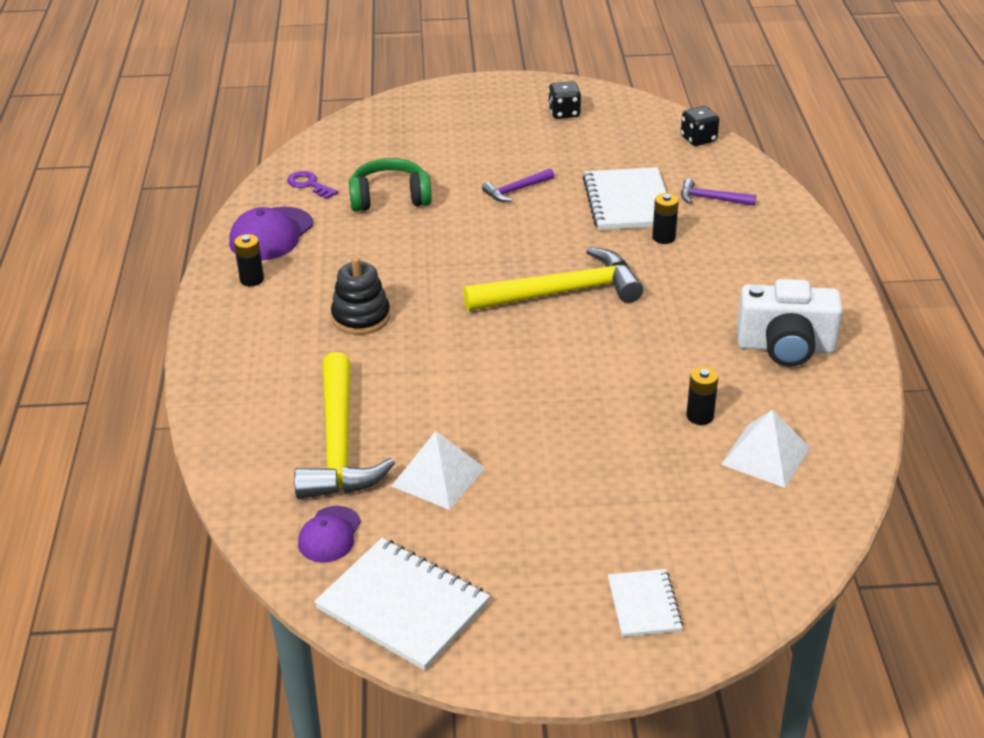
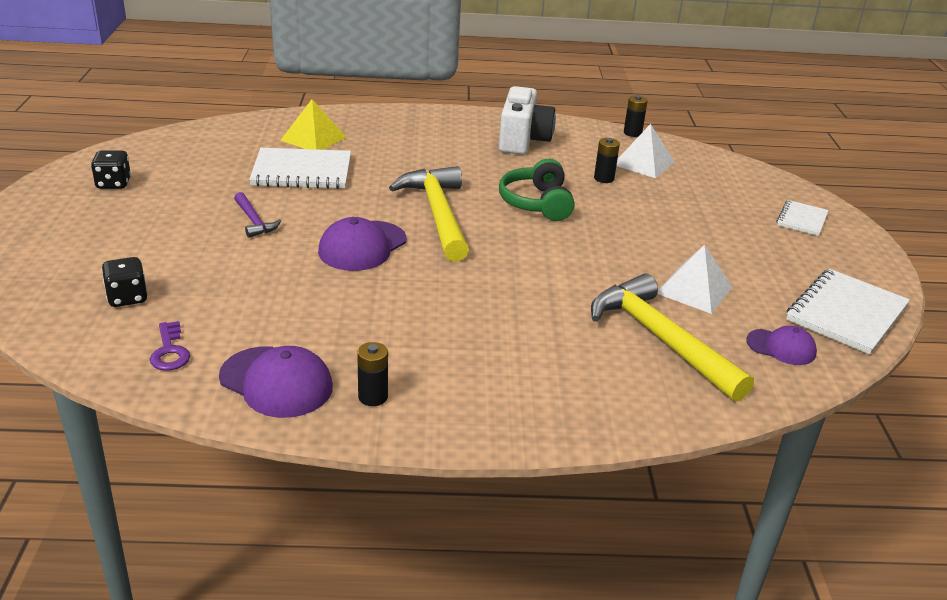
camera: 90 degrees left, 5 degrees down
(309, 185) = (170, 351): purple key -> purple key turned 60 degrees counterclockwise
(339, 444) = (661, 339): yellow hammer -> yellow hammer turned 120 degrees counterclockwise
(361, 317) = (461, 321): black stacking toy -> none
(390, 198) = (232, 294): green headphones -> green headphones (537, 203)
(483, 252) = (362, 246): none -> purple cap
(644, 605) = (802, 219): white notebook -> white notebook turned 60 degrees counterclockwise
(663, 237) = (365, 163): black battery -> black battery (632, 133)
(698, 139) = (210, 131): black dice -> black dice (127, 298)
(711, 199) = (313, 138): purple hammer -> yellow pyramid

